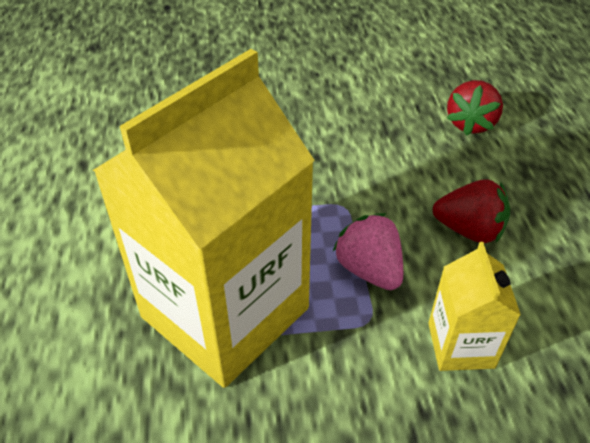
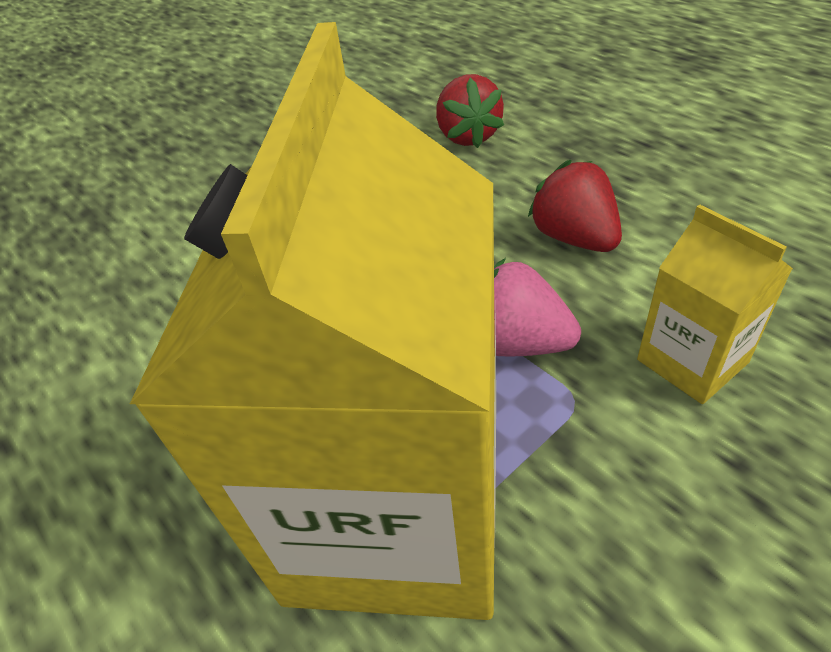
camera: 30 degrees left, 0 degrees up
(469, 230) = (574, 238): red strawberry -> red strawberry turned 105 degrees counterclockwise

